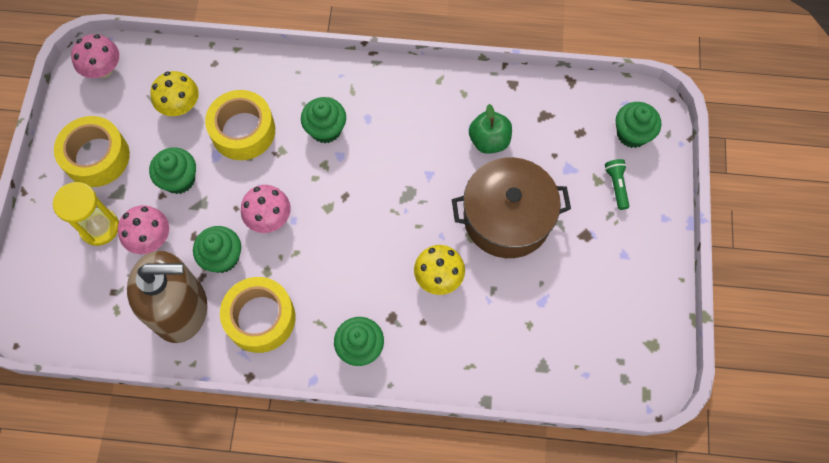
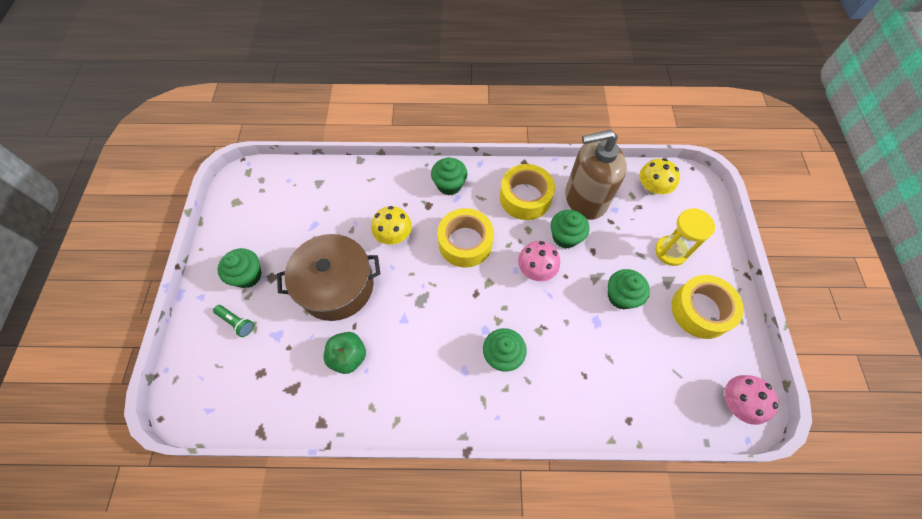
camera: 175 degrees right, 5 degrees down
(150, 238) = (626, 246): pink mushroom -> none
(180, 106) = (645, 368): yellow mushroom -> yellow mushroom (652, 188)
(243, 131) = (579, 347): yellow tape -> yellow tape (465, 242)
(616, 186) = (236, 322): green flashlight -> green flashlight turned 45 degrees counterclockwise
(632, 134) = (210, 376): green cupcake -> green cupcake (248, 275)

